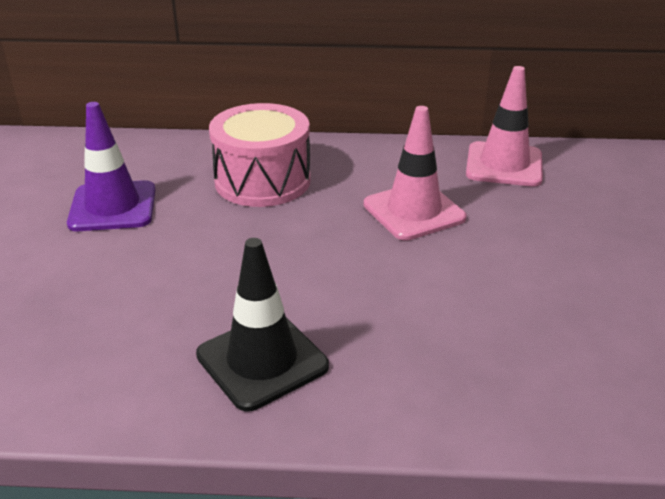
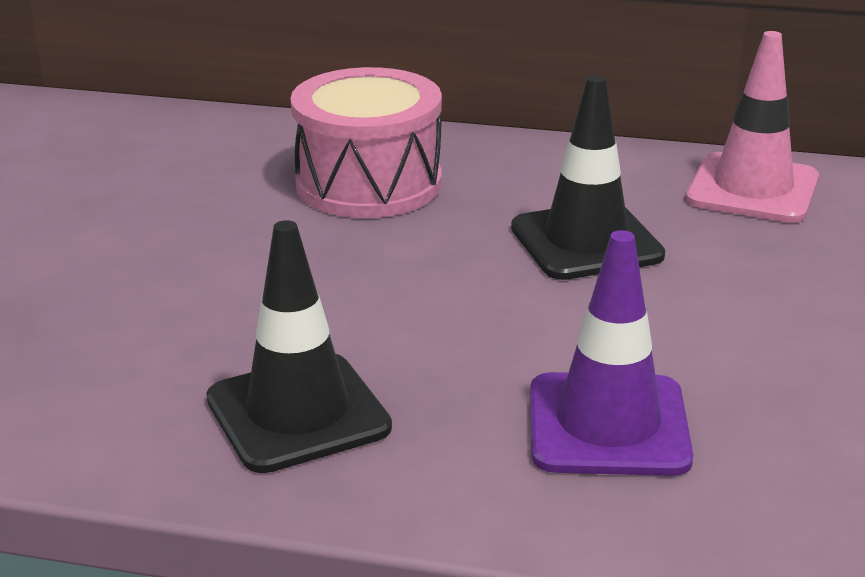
camera: 10 degrees right, 5 degrees down
(113, 207) = (142, 201): purple traffic cone -> purple traffic cone (608, 425)
(414, 211) = (586, 242): pink traffic cone -> black traffic cone

